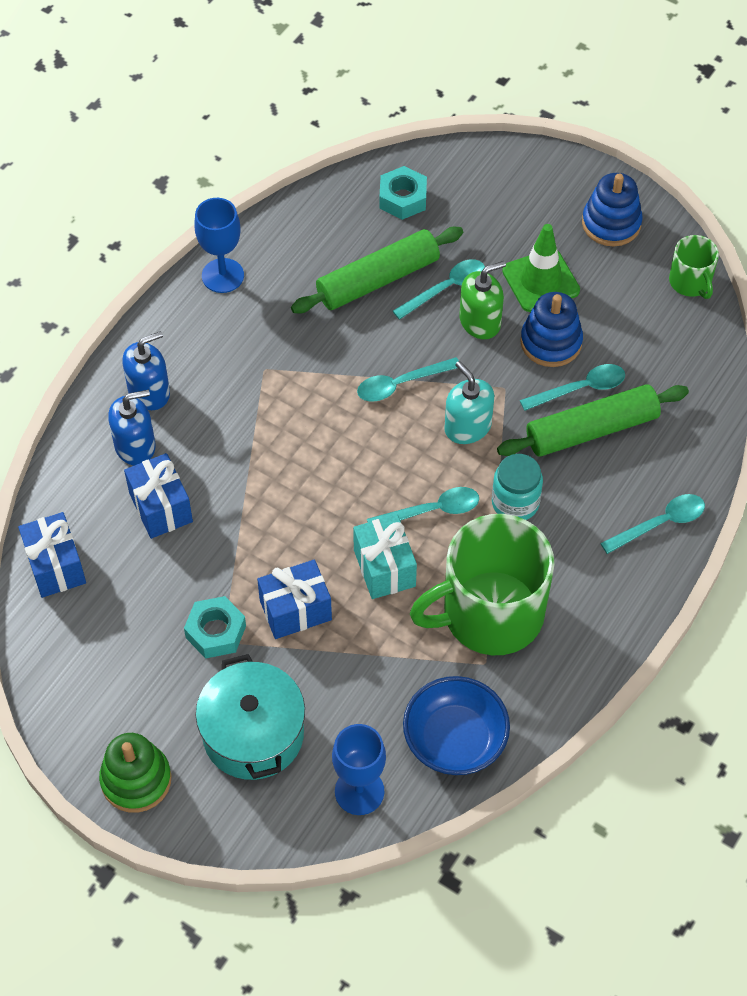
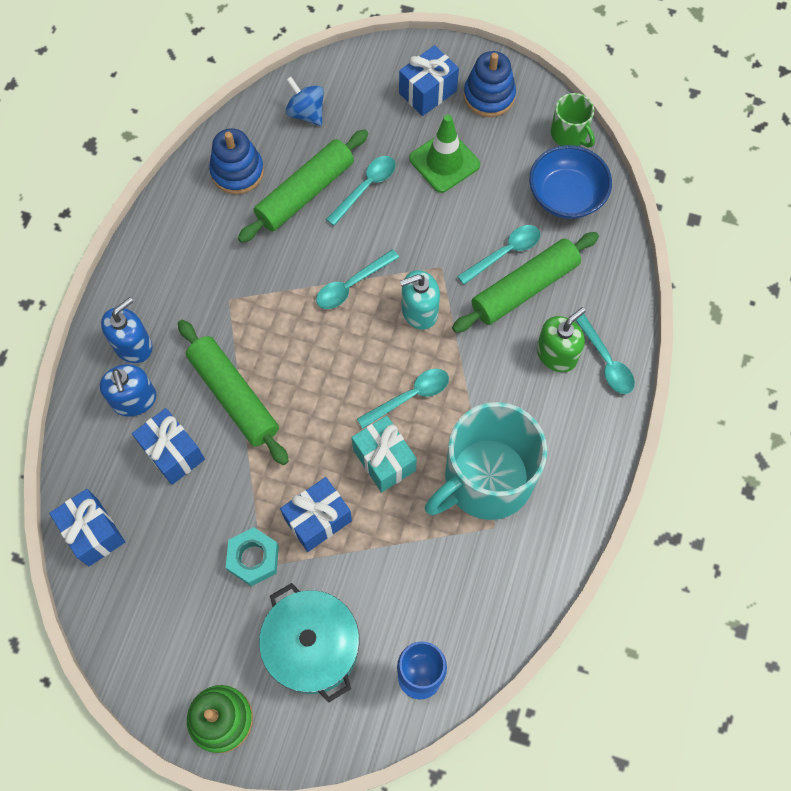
camera: 15 degrees left, 10 degrees up
(135, 446) = (134, 400): blue soap dispenser -> blue soap dispenser turned 105 degrees clockwise
(223, 276) = (169, 220): blue goblet -> none
(242, 466) = (234, 396): none -> green rolling pin
(403, 198) = (306, 113): turquoise nut -> blue spinning top
(455, 739) = (488, 605): blue bowl -> blue bowl (566, 196)
(467, 427) = (419, 311): turquoise soap dispenser -> turquoise soap dispenser turned 60 degrees counterclockwise
(480, 321) = (403, 211): green soap dispenser -> green soap dispenser (556, 354)
(490, 614) = (486, 479): green mug -> turquoise mug
(515, 503) = (479, 371): turquoise jar -> none
(543, 205) = (427, 92): none -> blue gift
(551, 342) = (468, 216): blue stacking toy -> blue stacking toy (237, 172)
(660, 523) = (605, 360): turquoise spoon -> turquoise spoon turned 105 degrees clockwise

